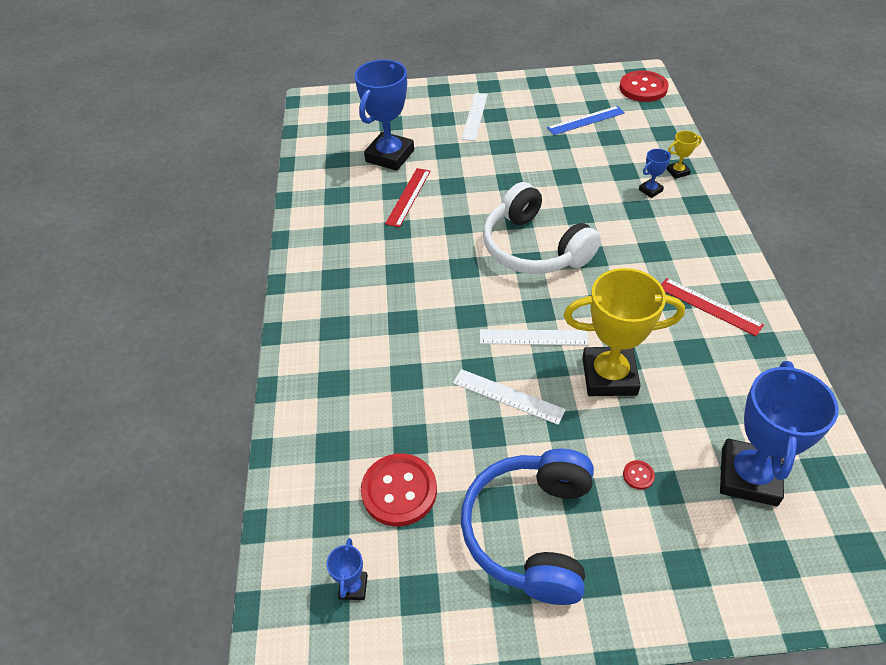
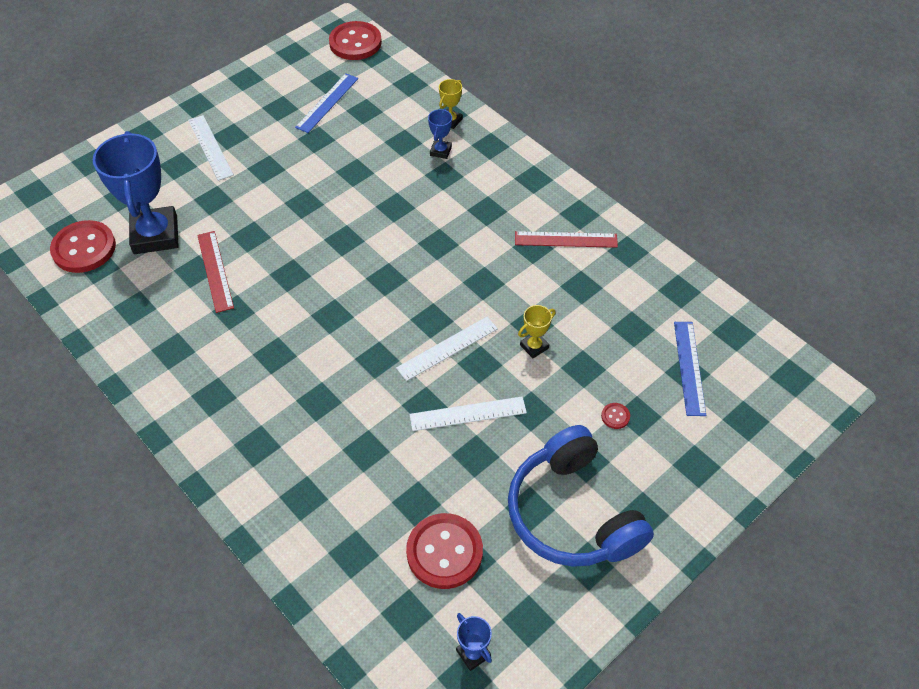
camera: 40 degrees left, 5 degrees up
(338, 144) = (84, 248): none -> red button
(534, 248) = (381, 261): white headphones -> none
(609, 376) = (534, 346): yellow trophy -> yellow trophy, size x0.44
(748, 476) = (689, 367): blue trophy -> blue ruler

